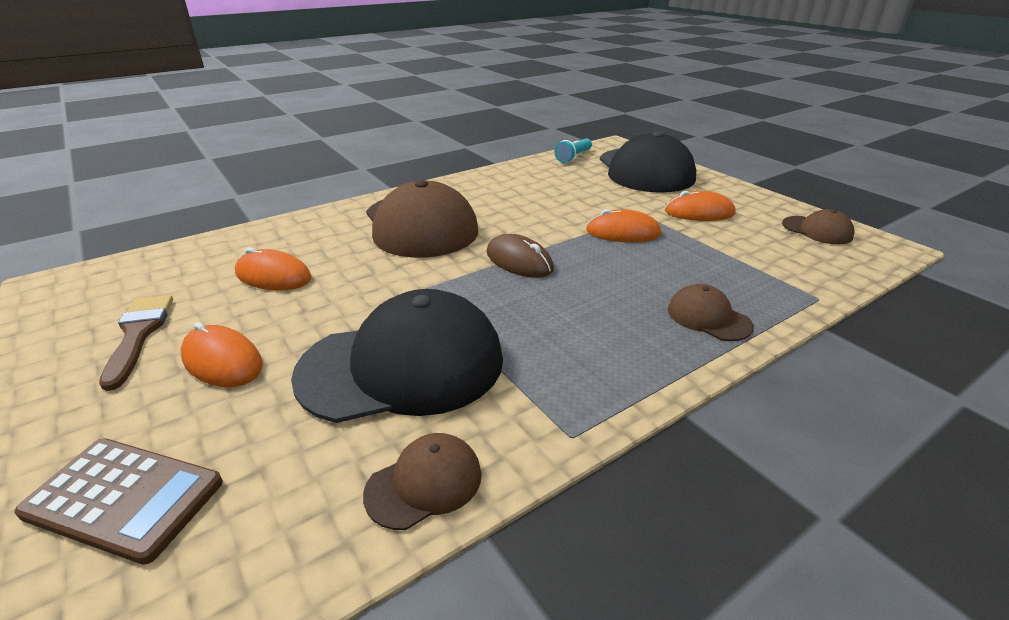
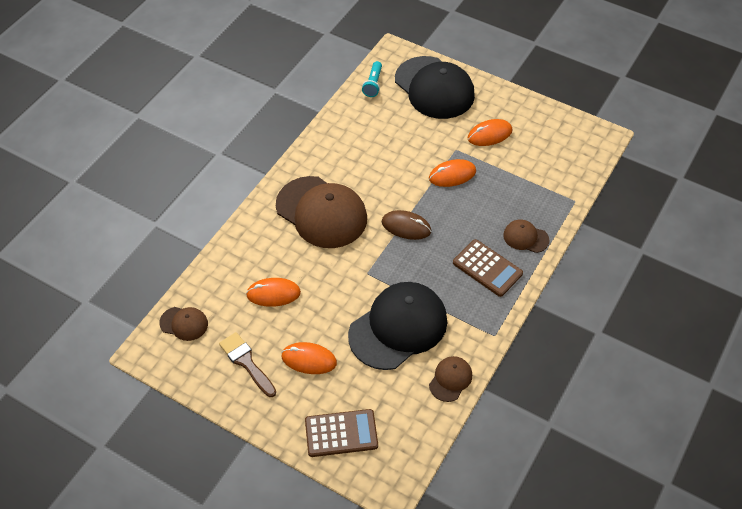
camera: 25 degrees left, 20 degrees up
(617, 336) = (487, 268): none -> brown calculator
(817, 230) = (563, 131): brown cap -> brown cap (184, 323)

